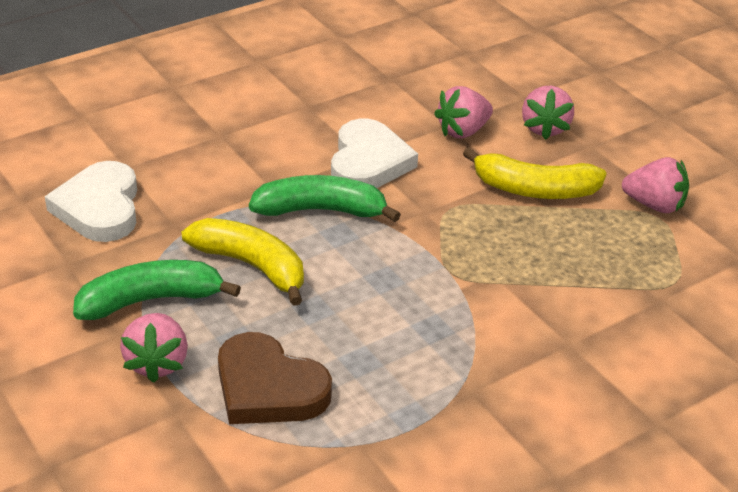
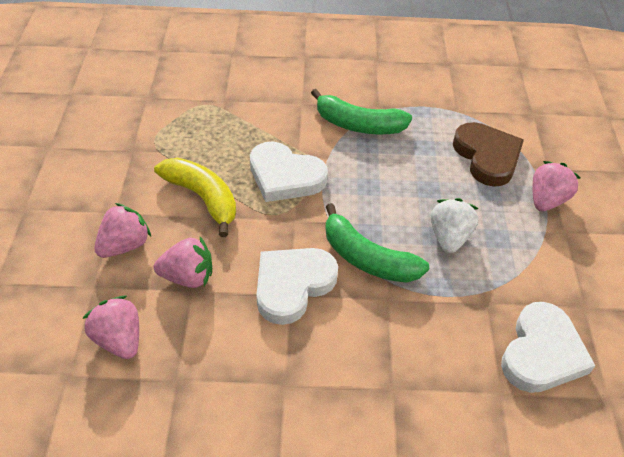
camera: 145 degrees left, 10 degrees up
(150, 300) = (533, 245): green banana -> green banana (358, 125)
(251, 266) = (449, 237): yellow banana -> white strawberry
(482, 246) = (285, 176): none -> white heart
(654, 205) = (144, 149): pink strawberry -> pink strawberry (119, 339)

